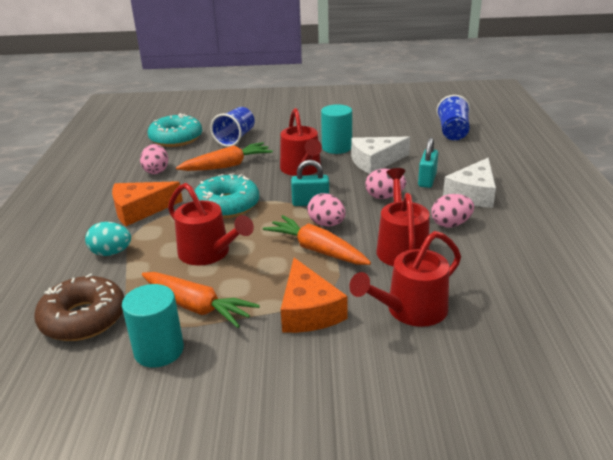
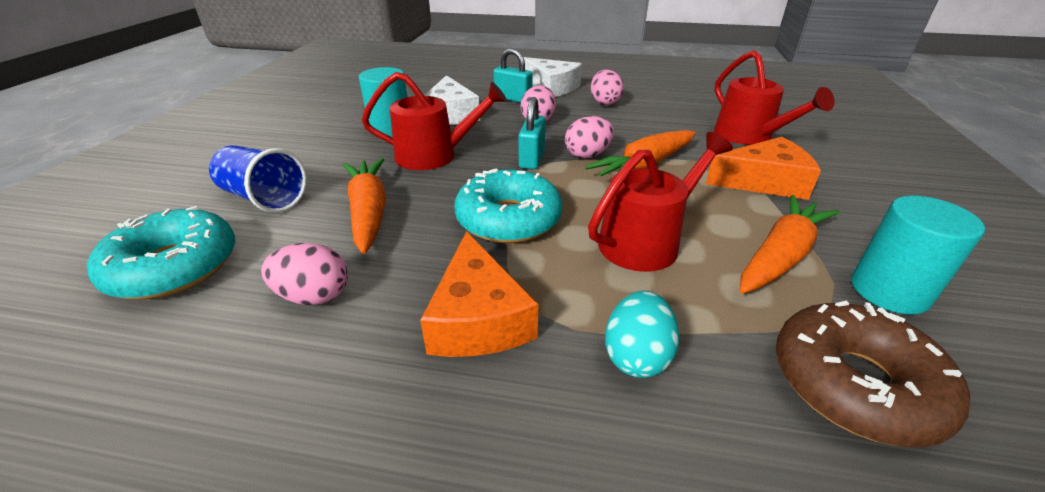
camera: 80 degrees left, 5 degrees up
(401, 248) = (644, 126): red watering can -> none
(453, 132) = (414, 75): blue cup -> none

